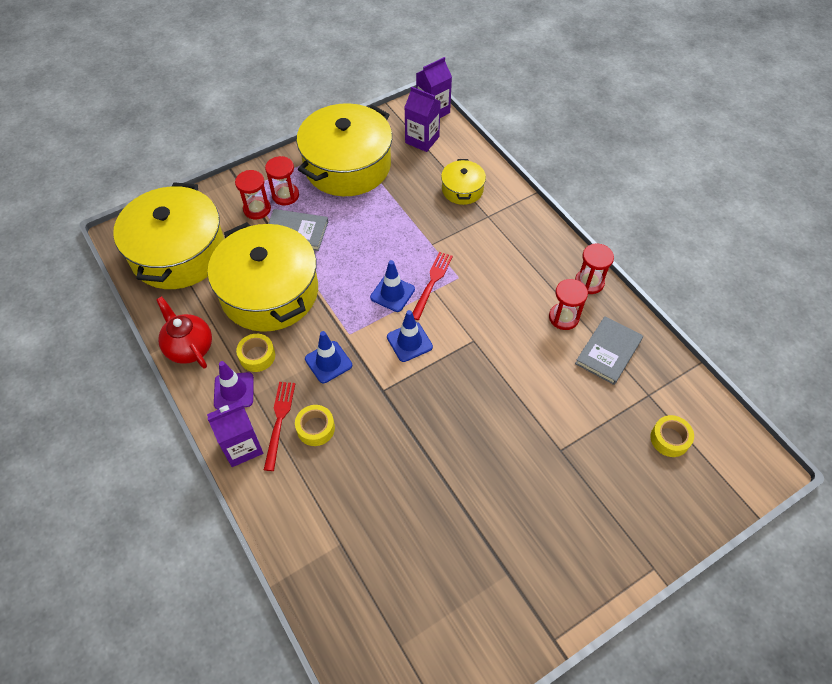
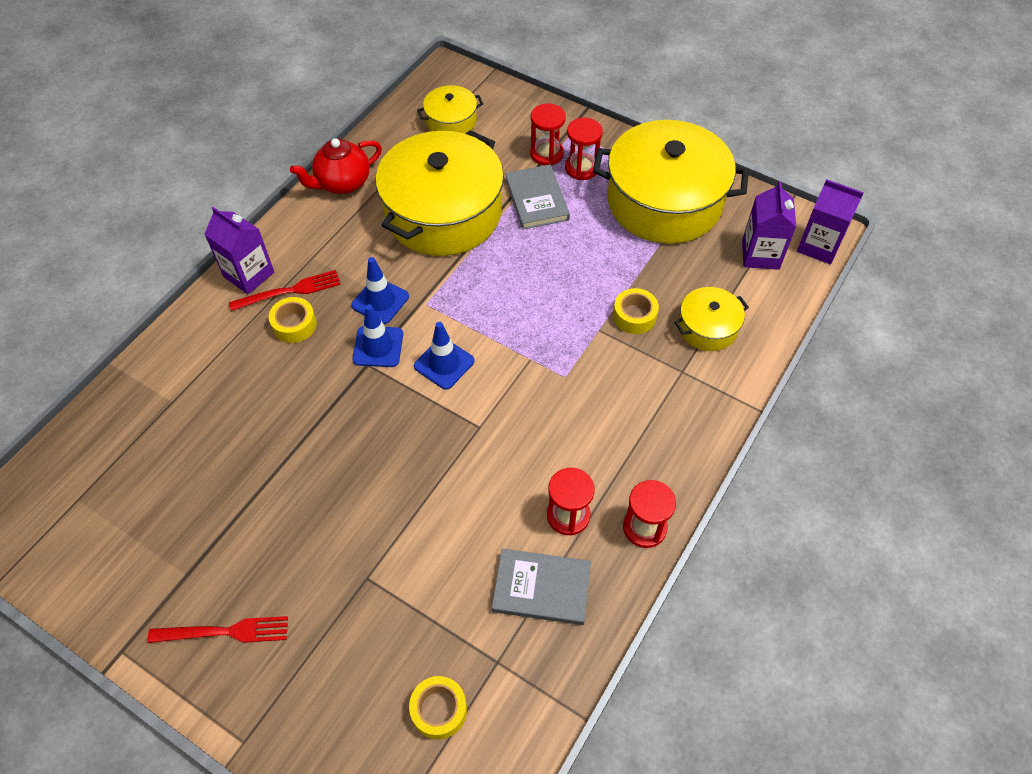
camera: 65 degrees right, 0 degrees up
(178, 253) = (451, 121): yellow pot -> yellow pot, size x0.47
(189, 347) = (342, 183): red teapot -> red teapot turned 150 degrees counterclockwise
(234, 391) = (309, 239): purple traffic cone -> none
(257, 356) = (358, 239): yellow tape -> yellow tape (634, 316)
(392, 293) = (503, 320): blue traffic cone -> blue traffic cone (378, 347)
(432, 283) = (540, 352): red fork -> red fork (225, 632)

